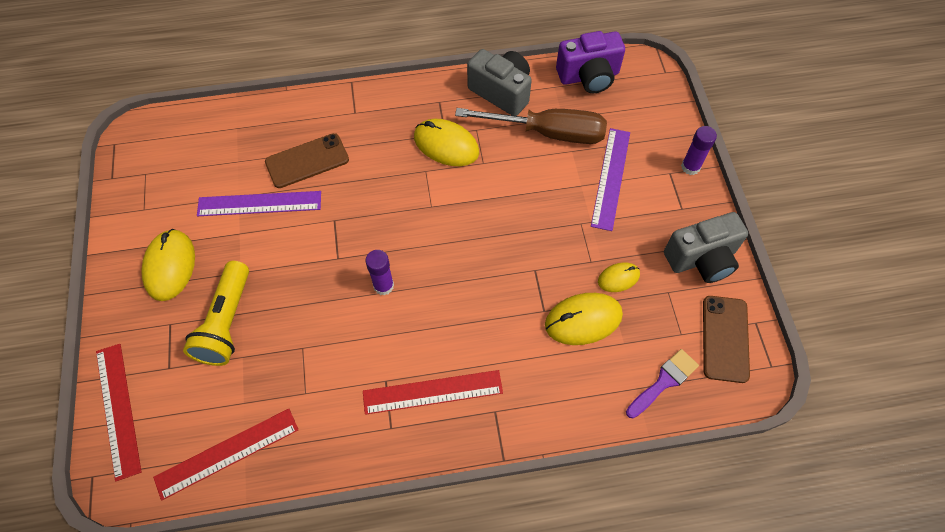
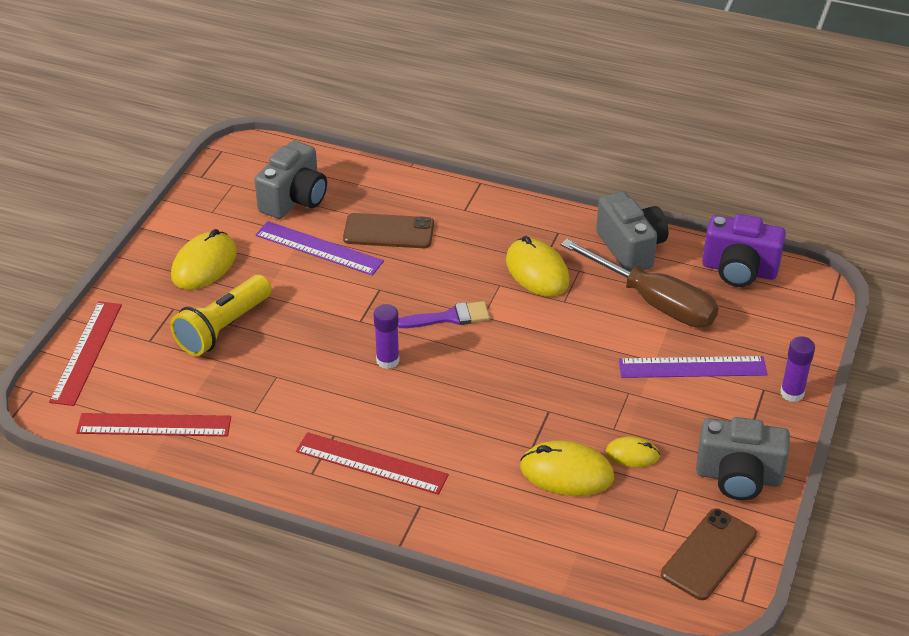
camera: 30 degrees right, 20 degrees down
(208, 165) = (294, 199): none -> grey camera
(610, 178) = (692, 367): purple ruler -> purple ruler turned 45 degrees clockwise
(664, 381) = (612, 559): purple brush -> purple brush (449, 317)

